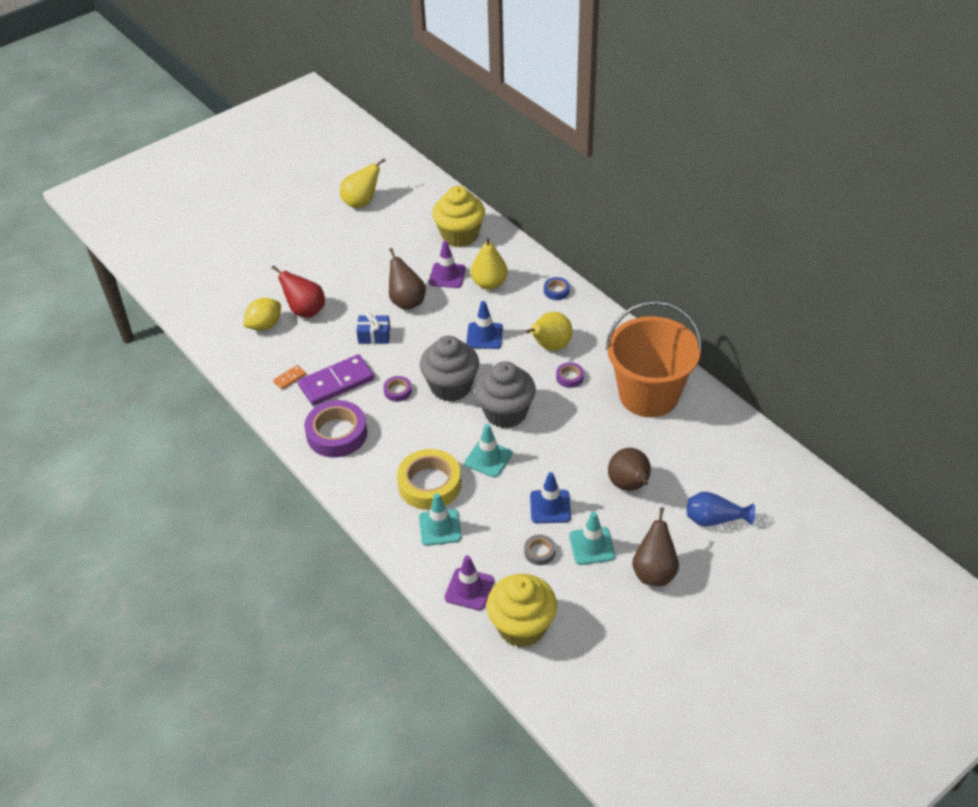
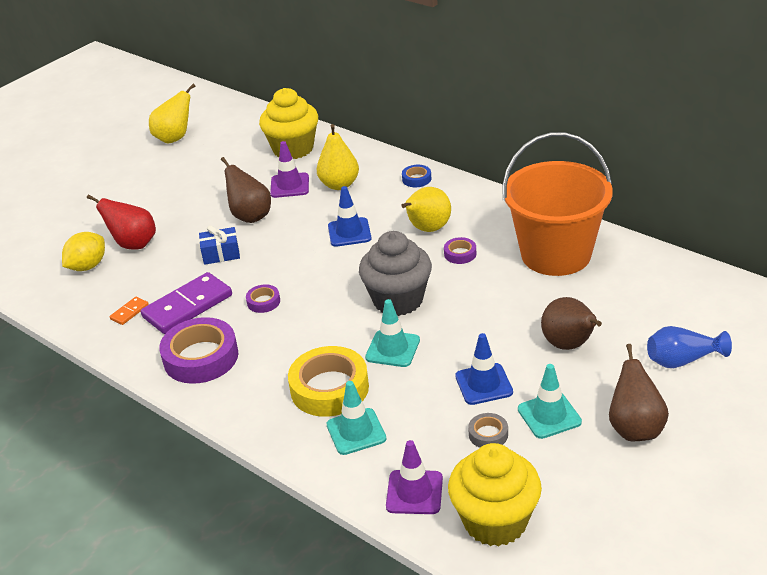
camera: 10 degrees left, 10 degrees down
(451, 386) = (325, 286): grey cupcake -> none

